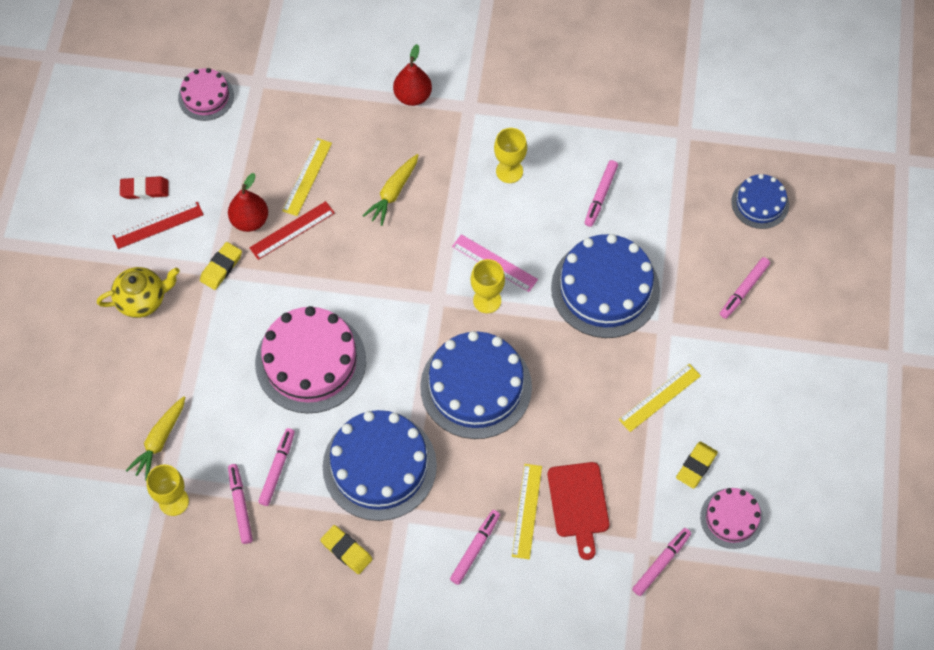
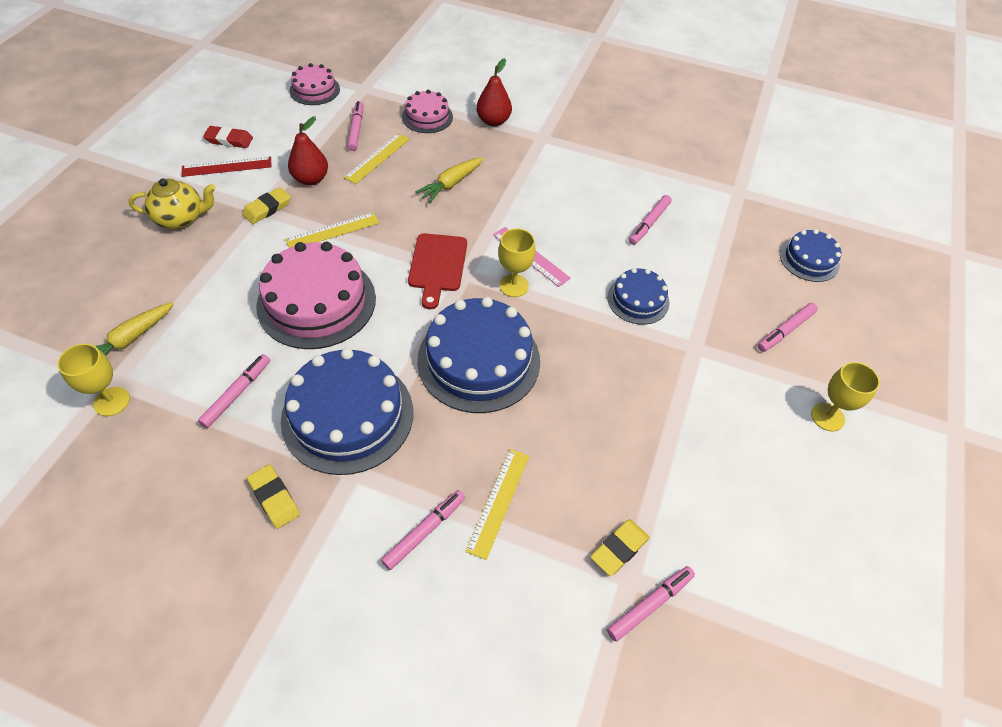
camera: 10 degrees right, 10 degrees down
(240, 505) = (180, 422): pink marker -> pink marker (356, 130)
(292, 230) = (346, 193): red ruler -> none
(509, 171) = (565, 188): yellow goblet -> yellow goblet (827, 417)
(579, 504) = (562, 508): red cutting board -> red cutting board (437, 266)
(605, 288) = (638, 300): blue cake -> blue cake, size x0.54
(660, 398) = (679, 414): yellow ruler -> yellow ruler (333, 231)
(696, 466) = (710, 497): yellow eraser -> yellow eraser (619, 549)
(731, 518) = (747, 569): pink cake -> pink cake (427, 117)

